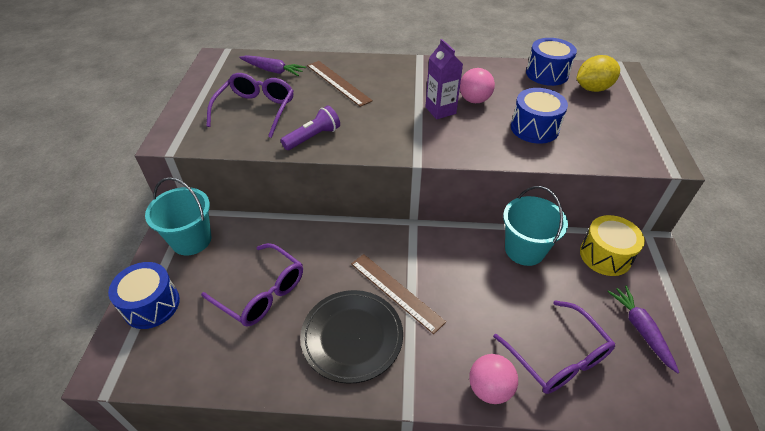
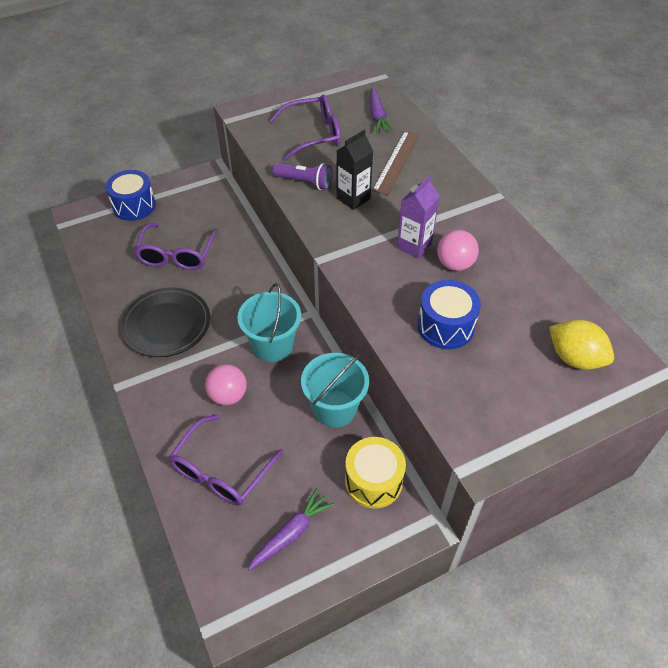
camera: 60 degrees right, 5 degrees up
(191, 240) = (201, 192): turquoise bucket -> turquoise bucket (272, 345)
(359, 119) = (353, 198): none -> black carton
(396, 291) = (226, 333): brown ruler -> none
(489, 388) = (165, 430): pink ball -> pink ball (228, 395)
(547, 74) = (566, 308): blue drum -> none

